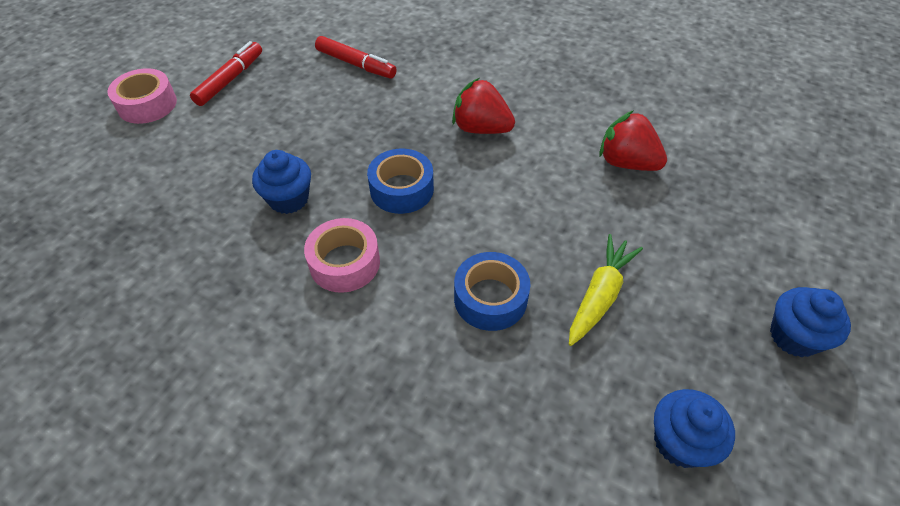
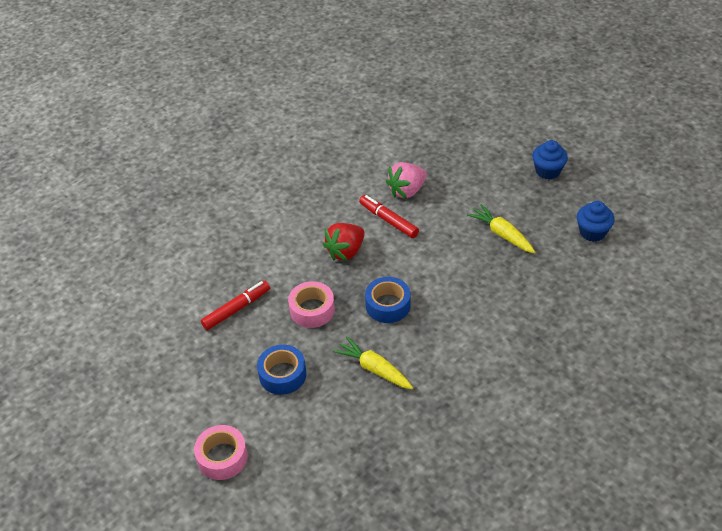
camera: 70 degrees left, 5 degrees down
(230, 80) = (215, 396): red marker -> red marker (388, 220)
(288, 199) = (374, 369): blue cupcake -> yellow carrot
(344, 263) = (441, 345): pink tape -> pink tape (312, 310)
(490, 298) = (490, 281): blue tape -> blue tape (282, 375)
(626, 163) = (407, 191): red strawberry -> pink strawberry

